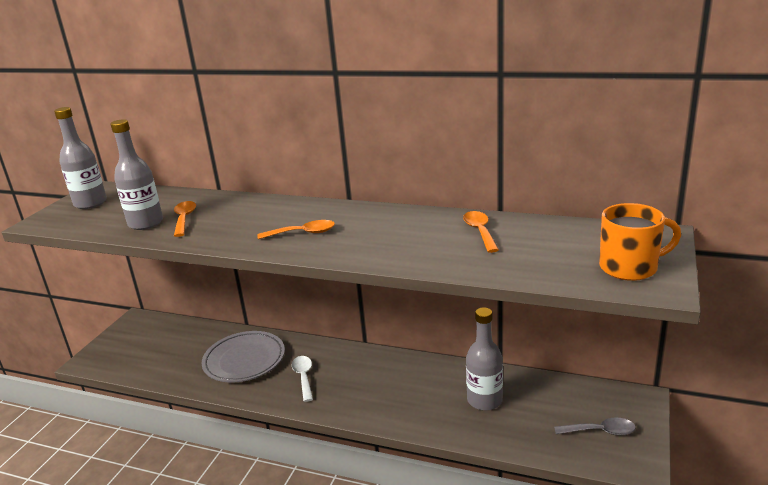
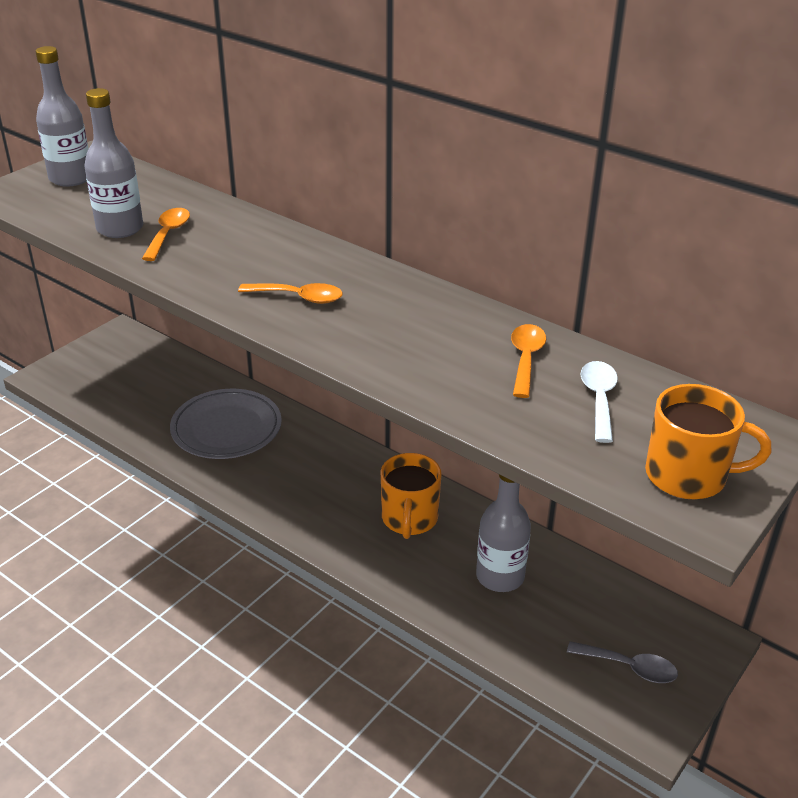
camera: 15 degrees right, 10 degrees up
(304, 377) = (288, 474): white spoon -> white spoon (599, 399)
(404, 382) = (409, 519): none -> orange mug

